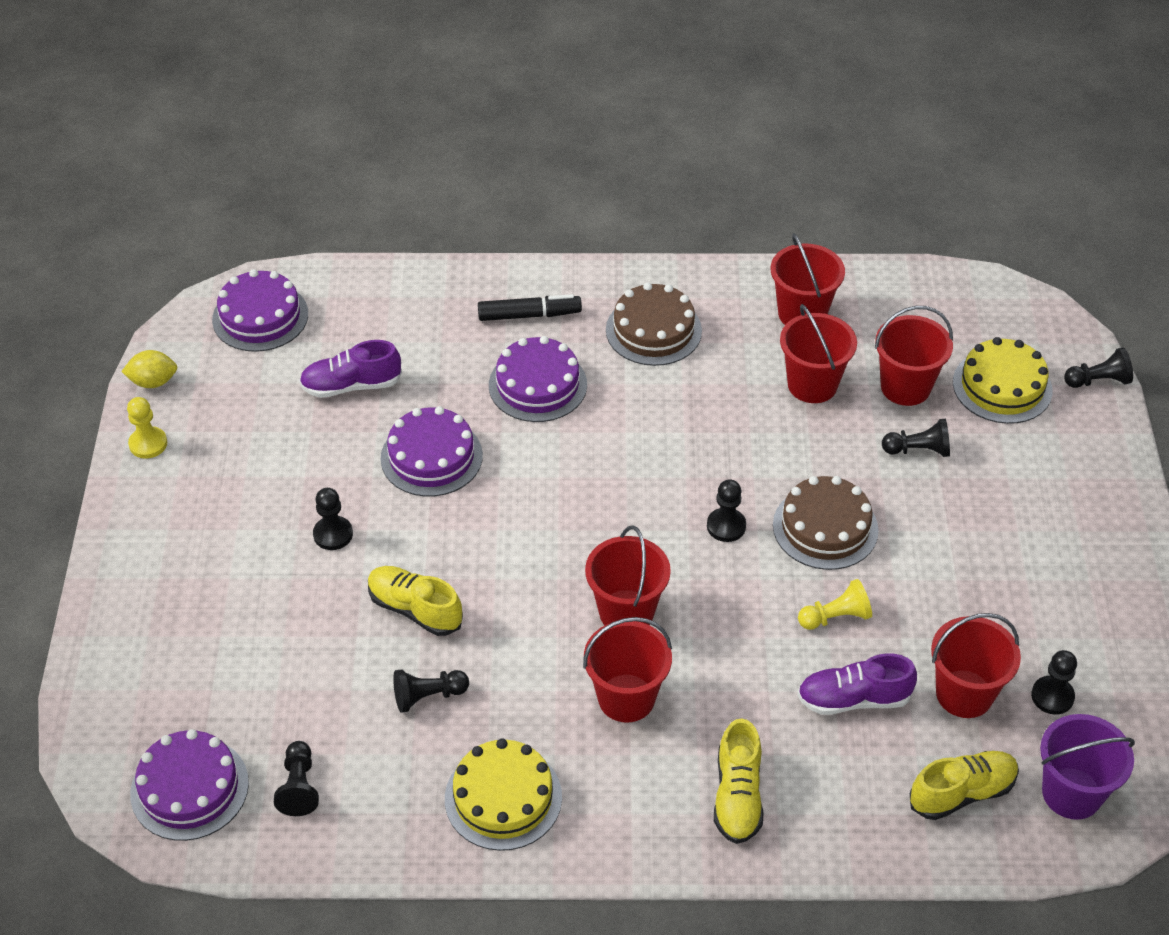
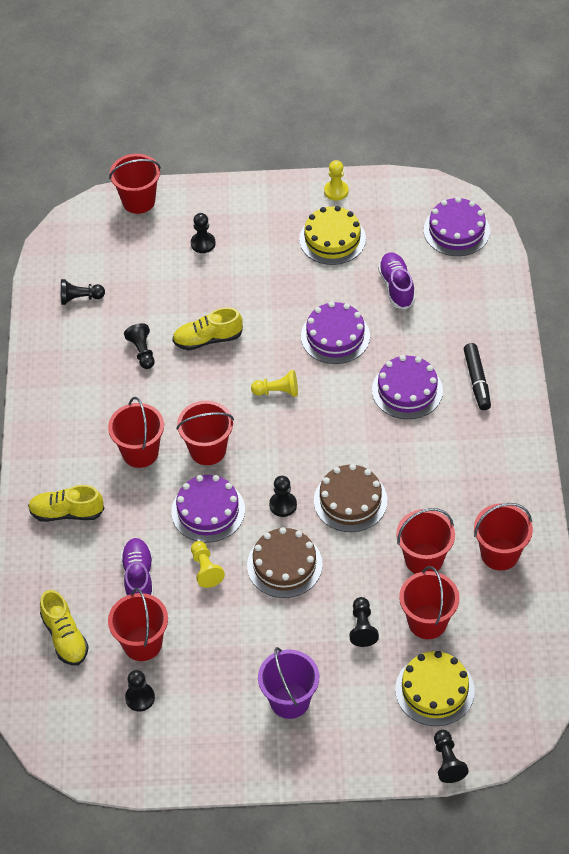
camera: 90 degrees right, 5 degrees up
(98, 703) = (138, 201): none -> red bucket
(153, 382) = (390, 185): yellow lemon -> none
(189, 788) = (81, 250): purple cake -> purple cake (208, 511)
(333, 534) = (266, 292): black pawn -> black pawn (203, 243)
(415, 609) = (208, 339): yellow shoe -> yellow shoe turned 135 degrees counterclockwise
(503, 798) = (70, 394): yellow cake -> yellow cake (332, 239)
(525, 526) = (277, 391): none -> yellow pawn
(653, 330) = (470, 457): brown cake -> brown cake (350, 500)
(1071, 793) = (63, 702): purple bucket -> purple bucket (289, 700)

